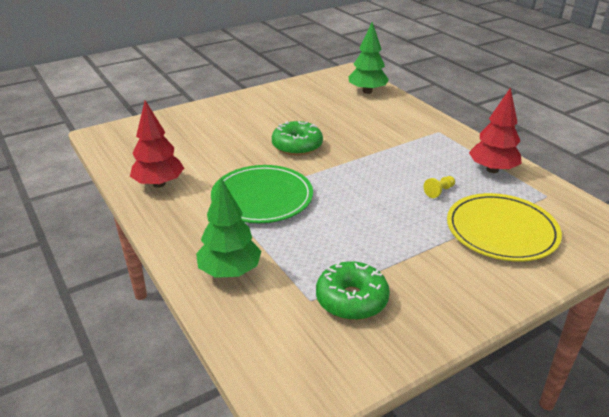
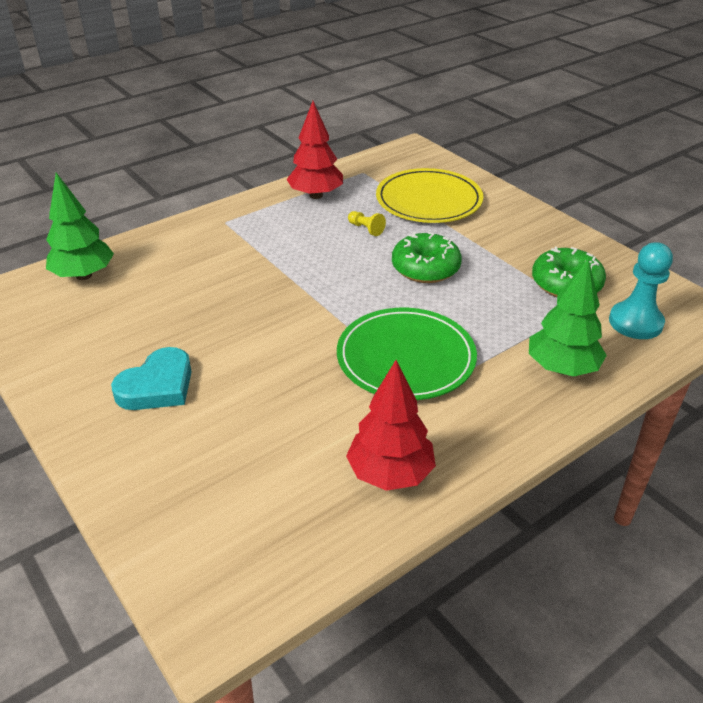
camera: 95 degrees left, 5 degrees up
(259, 116) = (157, 386): none -> turquoise heart
(282, 336) = (635, 322): none -> turquoise pawn
(297, 146) = (263, 336): green donut -> green donut (425, 268)

